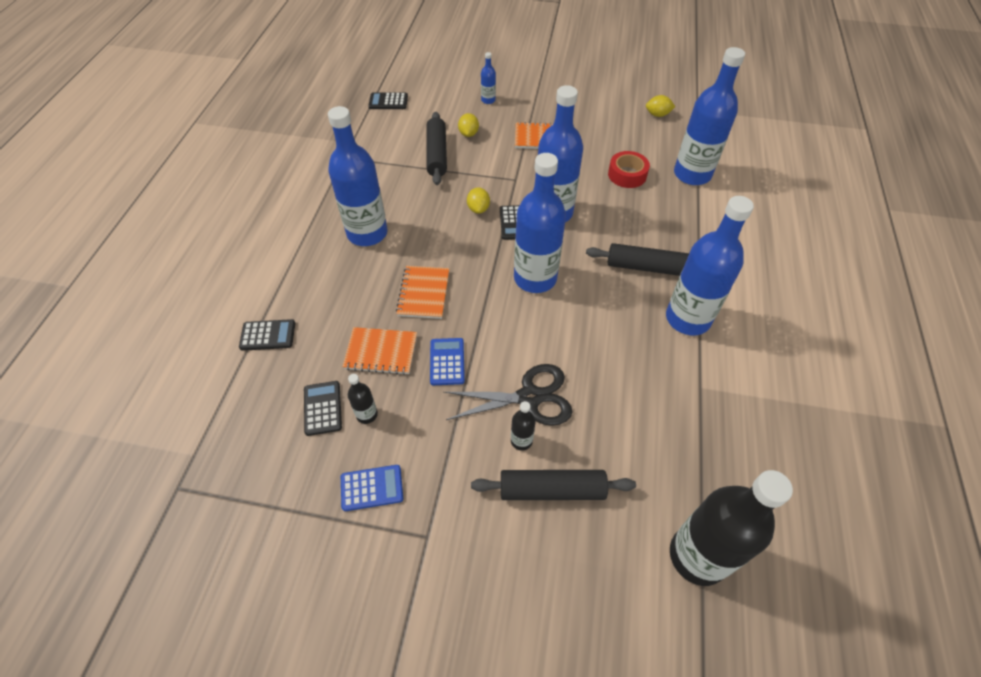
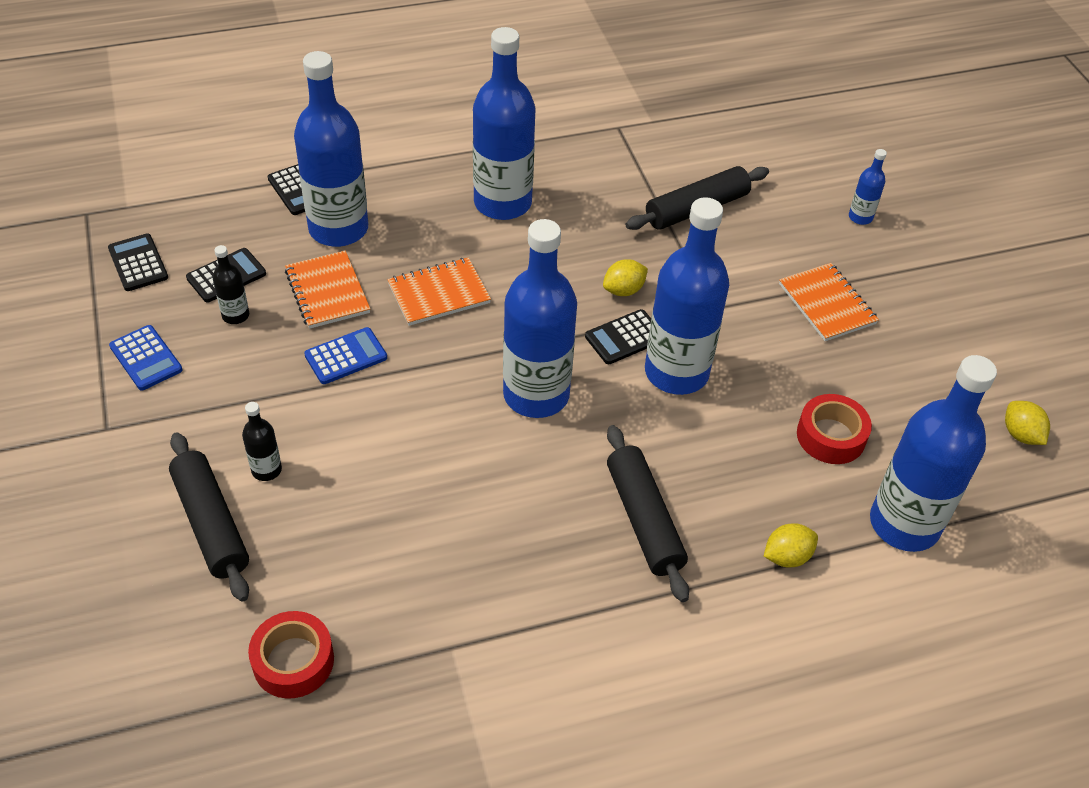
camera: 60 degrees right, 5 degrees down
(388, 102) = (761, 120): black calculator -> black calculator (138, 263)
(468, 134) = (766, 224): yellow lemon -> yellow lemon (787, 556)
(529, 397) = (334, 456): black scissors -> none
(682, 475) = (293, 661): none -> red tape
(687, 318) = (572, 599): blue bottle -> blue bottle (338, 229)
(697, 556) = (180, 709): black bottle -> none

